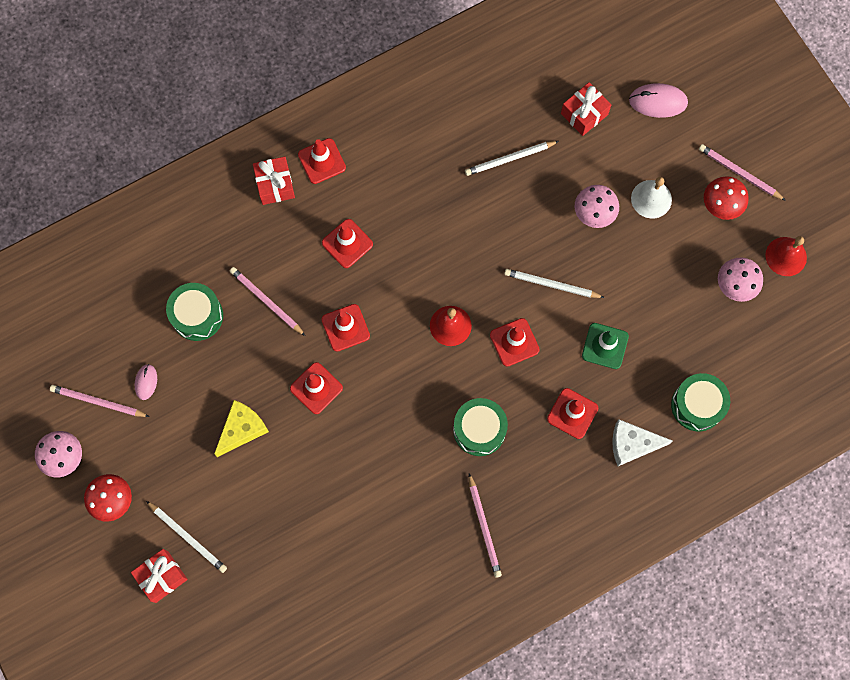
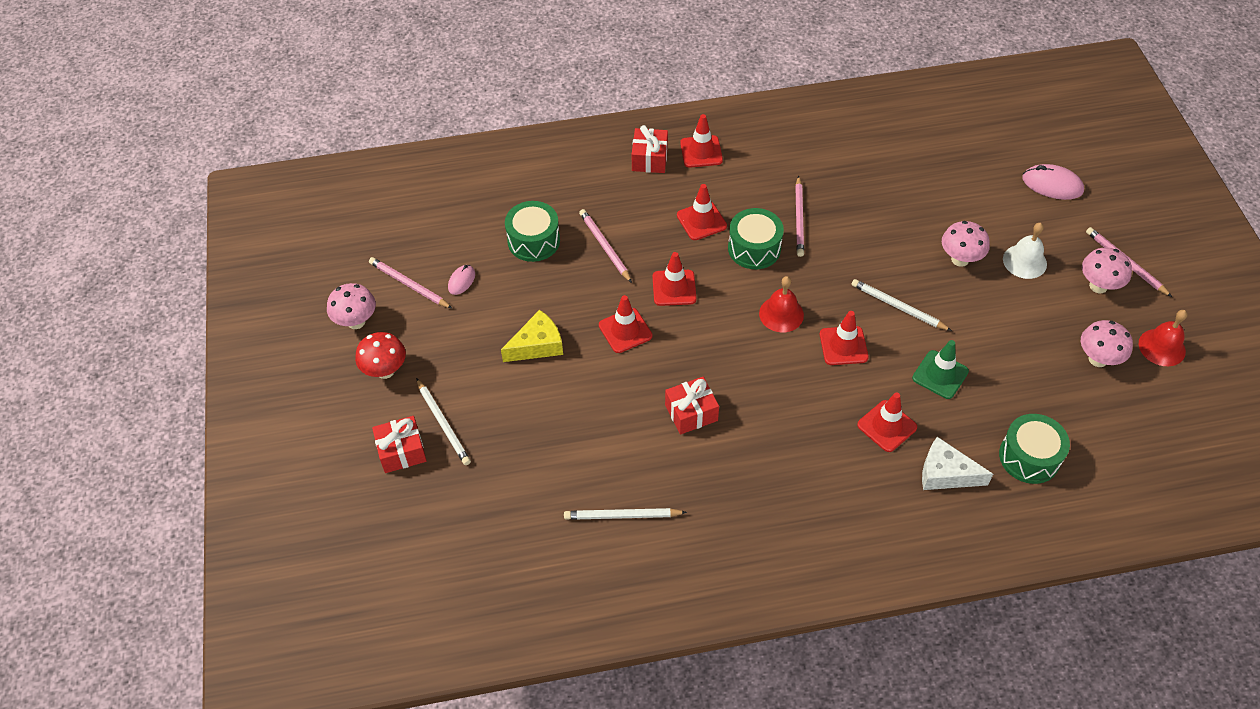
camera: 20 degrees right, 20 degrees down
(479, 430) = (781, 413): green drum -> green drum (754, 248)
(484, 527) = (756, 505): pink pencil -> pink pencil (799, 218)
(510, 159) = (886, 194): white pencil -> white pencil (622, 516)
(584, 114) = (973, 176): red gift -> red gift (691, 412)
(720, 206) = (1098, 286): red mushroom -> pink mushroom

